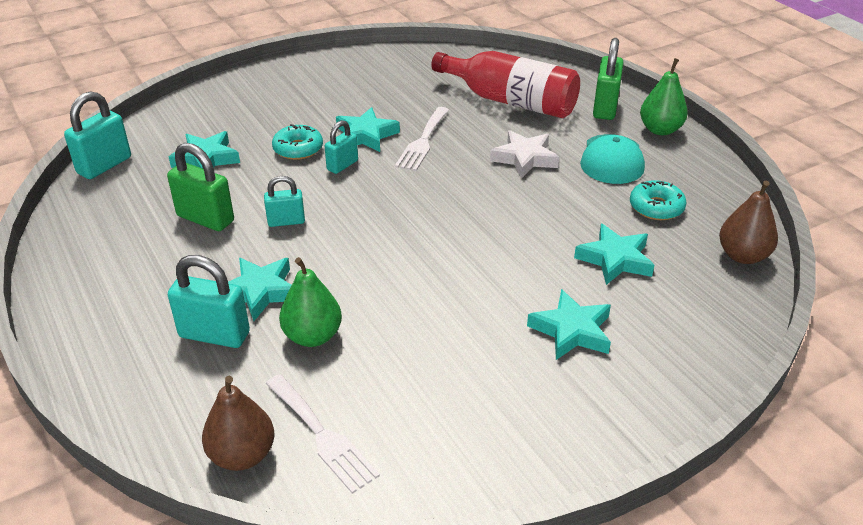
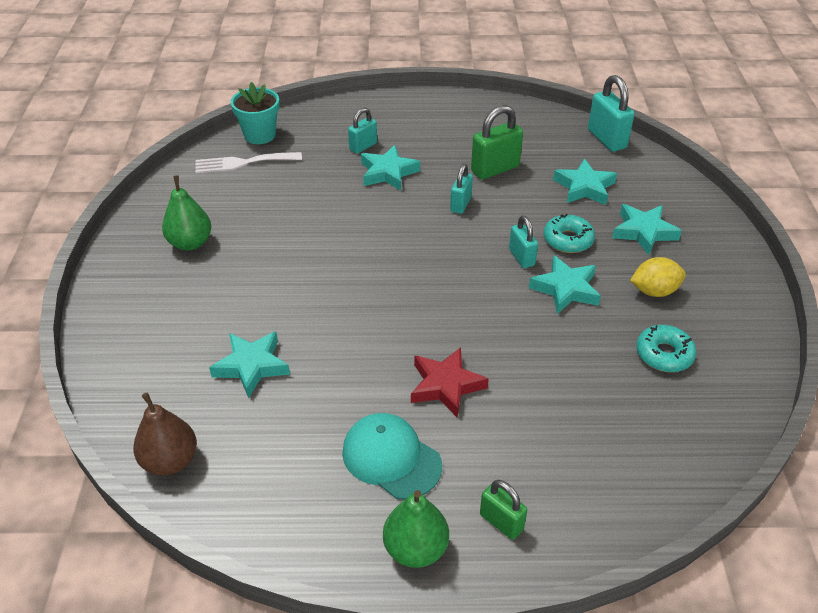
camera: 120 degrees right, 5 degrees up
(214, 335) = (363, 146): turquoise padlock -> turquoise padlock, size x0.62
(242, 455) = (260, 135): brown pear -> turquoise flower pot
(312, 336) = (324, 181): green pear -> green pear (190, 243)
(334, 99) = (654, 291): none -> yellow lemon
(423, 141) = (528, 323): white fork -> none
(510, 101) = (571, 434): red bottle -> none
(524, 158) = (446, 385): white star -> red star
(571, 331) = (208, 297): turquoise star -> turquoise star (643, 232)
(605, 108) = (501, 522): green padlock -> green padlock, size x0.62
(656, 207) = (288, 442): turquoise donut -> turquoise donut (664, 354)

